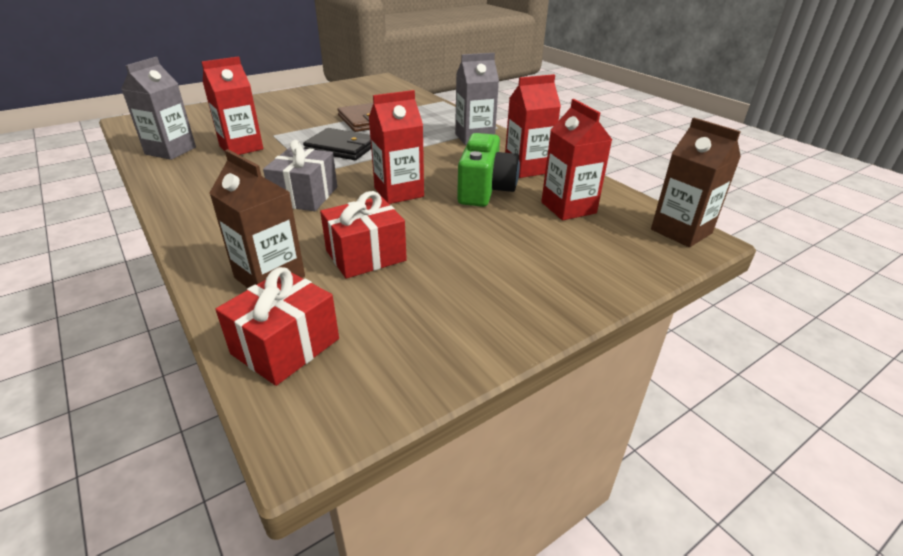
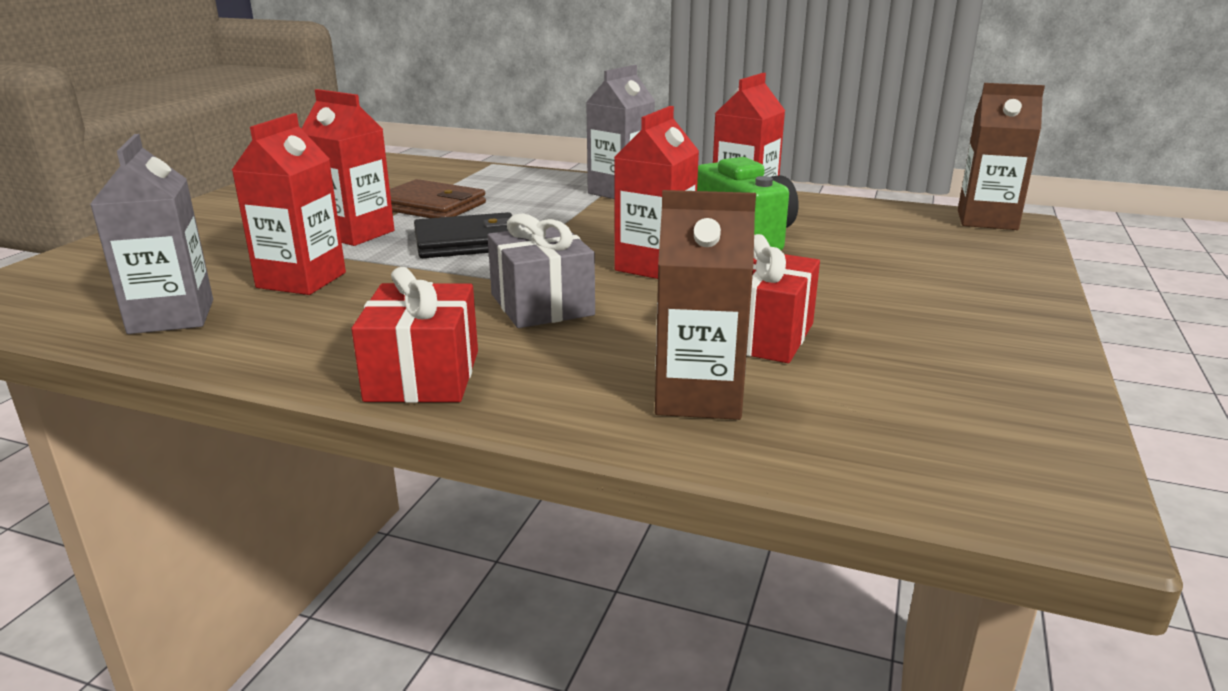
camera: 35 degrees left, 10 degrees down
(285, 346) = (873, 447): red gift -> red gift (423, 375)
(568, 208) = (858, 229): red carton -> red carton (355, 233)

